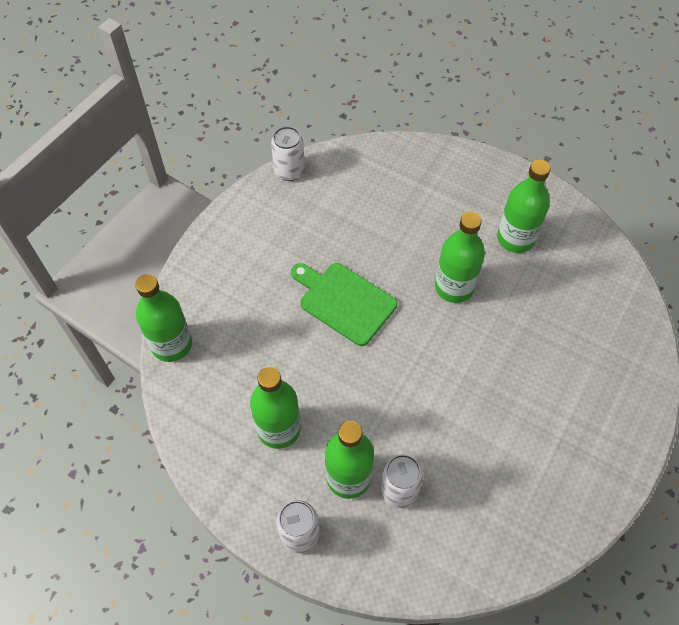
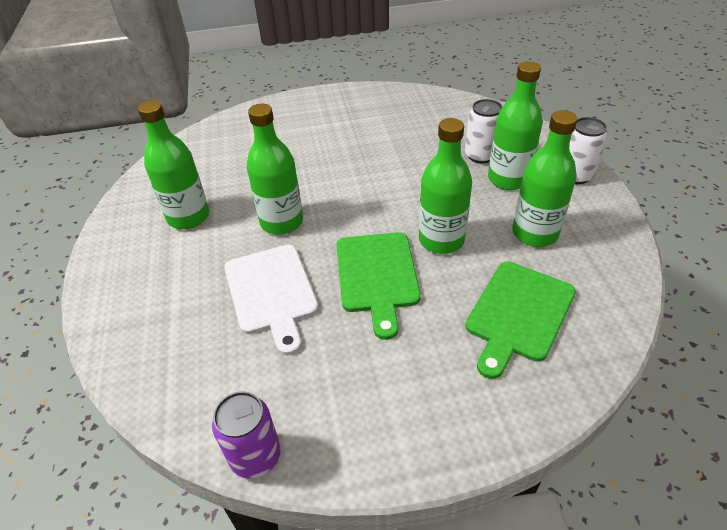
camera: 130 degrees left, 15 degrees down
(171, 344) = (588, 365): green bottle -> green bottle (441, 240)
(235, 347) = (518, 314): none -> green cutting board
(289, 171) = (255, 456): white can -> purple can
(389, 239) = (271, 292): none -> white cutting board

